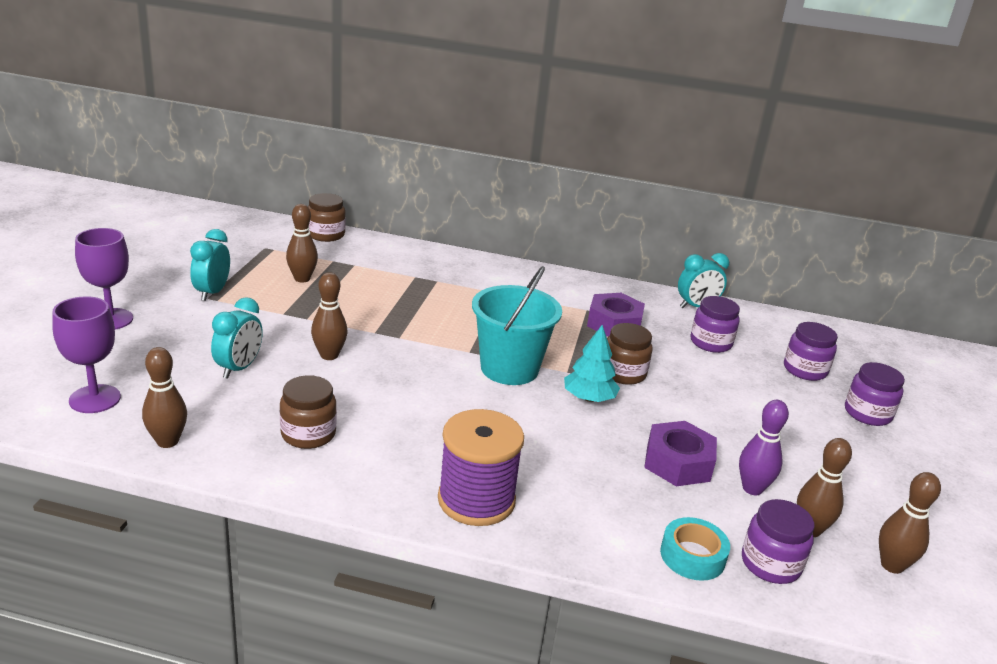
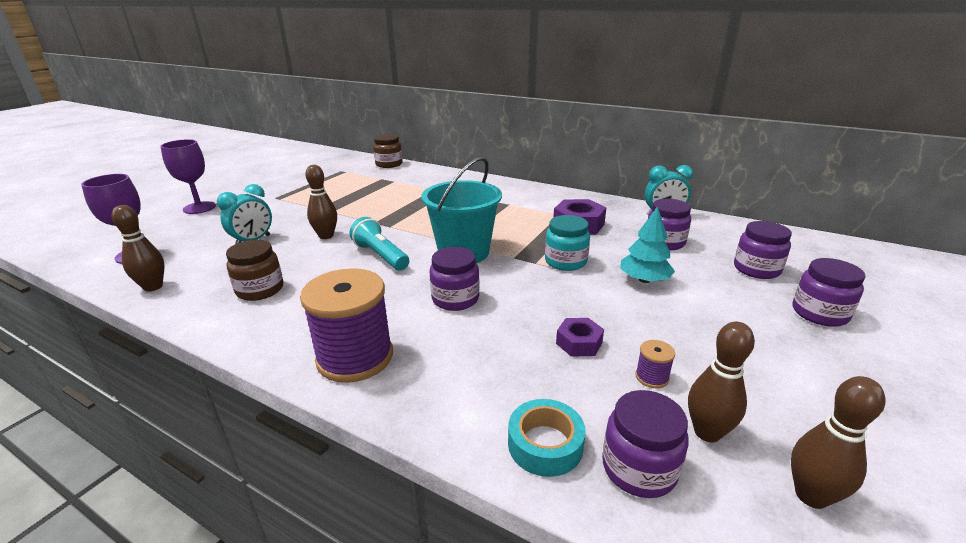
camera: 20 degrees right, 0 degrees up
(212, 292) = (281, 195): turquoise clock -> none
(302, 279) = (350, 188): brown bowling pin -> none
(417, 379) = (380, 256): none -> turquoise flashlight
(535, 427) = (455, 299): none -> purple jar
(589, 398) = (521, 279): turquoise tree -> turquoise tree (644, 280)
(623, 373) = (565, 262): brown jar -> turquoise jar
(678, 463) = (579, 343): purple nut -> purple nut, size x0.60
(752, 488) = (652, 377): purple bowling pin -> purple spool

